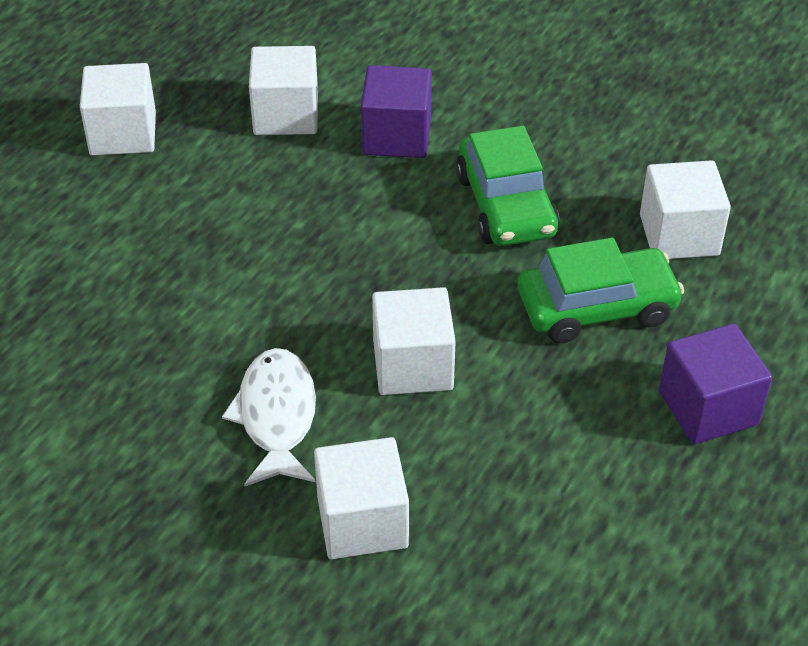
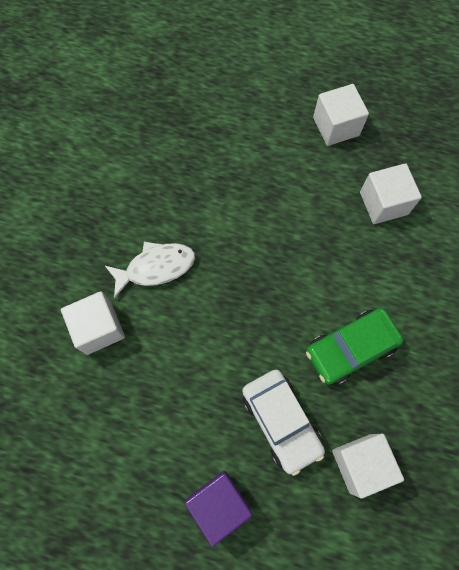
camera: 75 degrees right, 25 degrees up
(396, 136) = (388, 269): purple cube -> none
(413, 365) = (207, 326): white cube -> none
(596, 307) = (281, 421): green car -> white car

